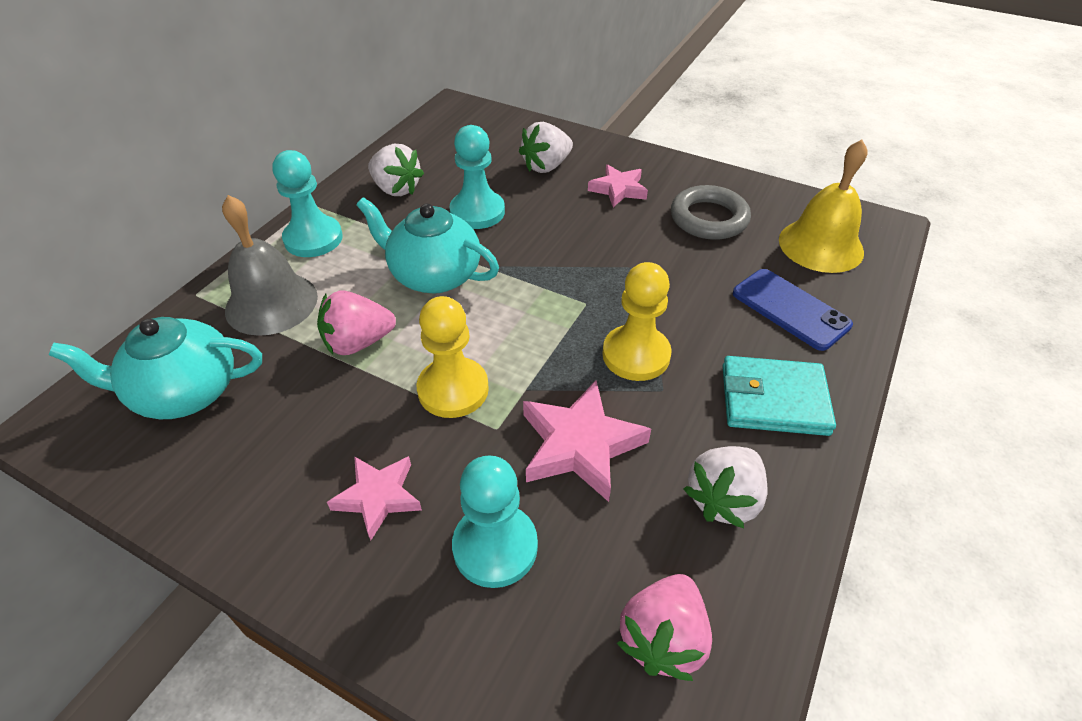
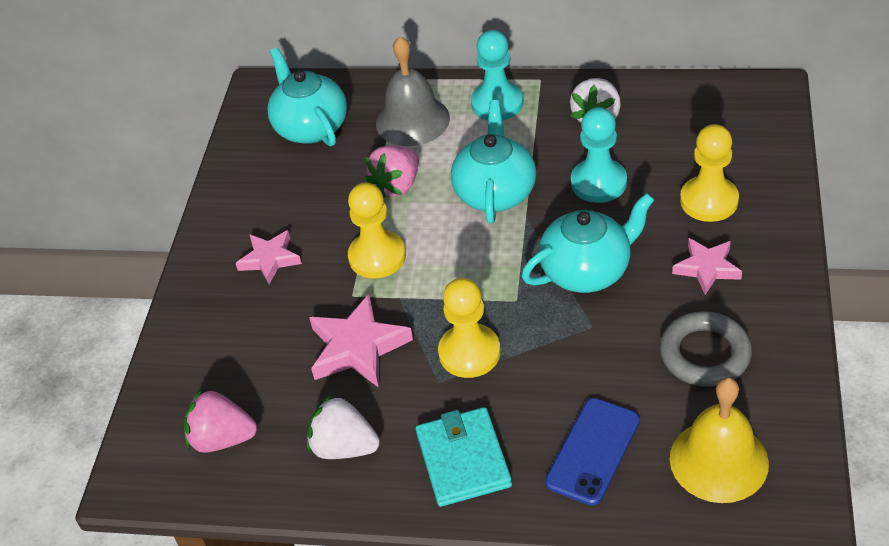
camera: 75 degrees right, 0 degrees up
(358, 343) = (397, 185): pink strawberry -> pink strawberry turned 105 degrees counterclockwise
(495, 547) = (256, 332): turquoise pawn -> none
(546, 166) = (709, 201): white strawberry -> yellow pawn
(578, 250) = (587, 271): none -> turquoise teapot

